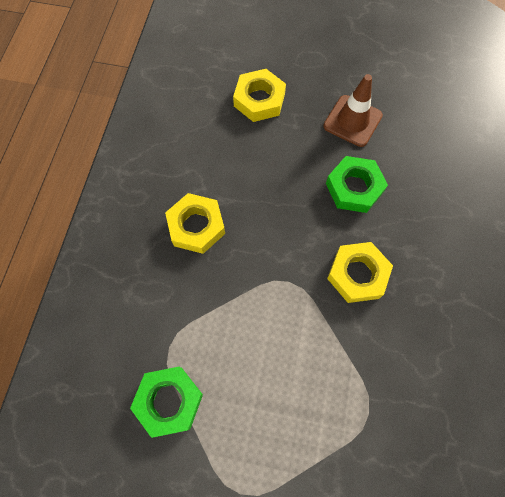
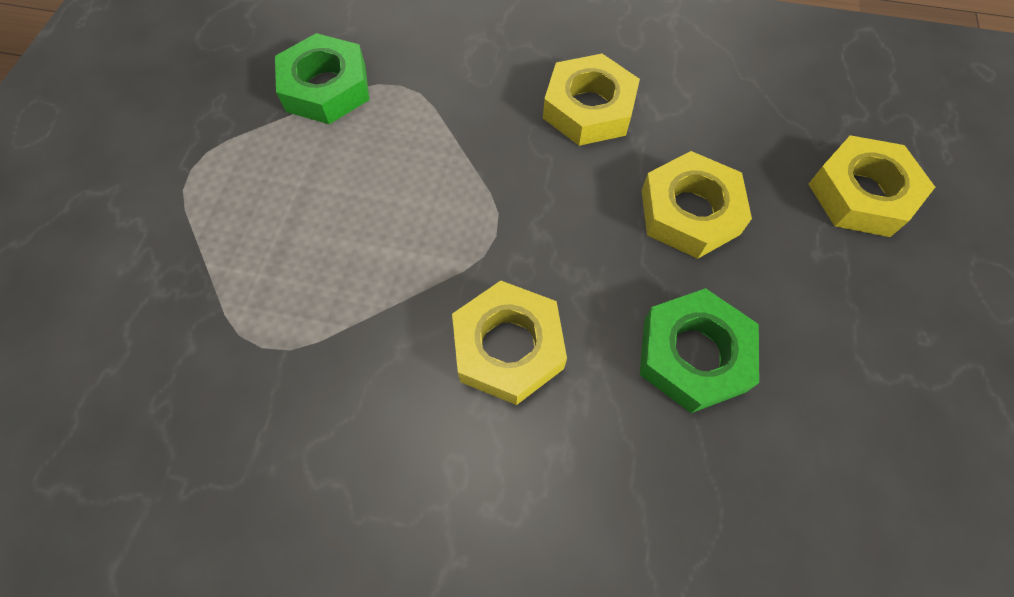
camera: 90 degrees right, 5 degrees down
(271, 179) = (690, 212): none -> yellow nut
(352, 121) = (858, 363): brown traffic cone -> none

